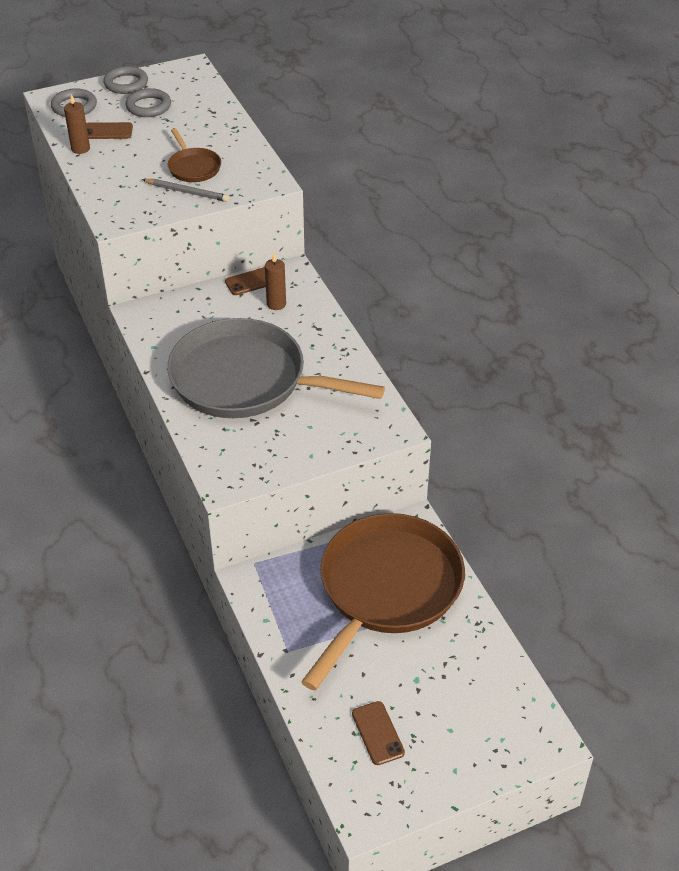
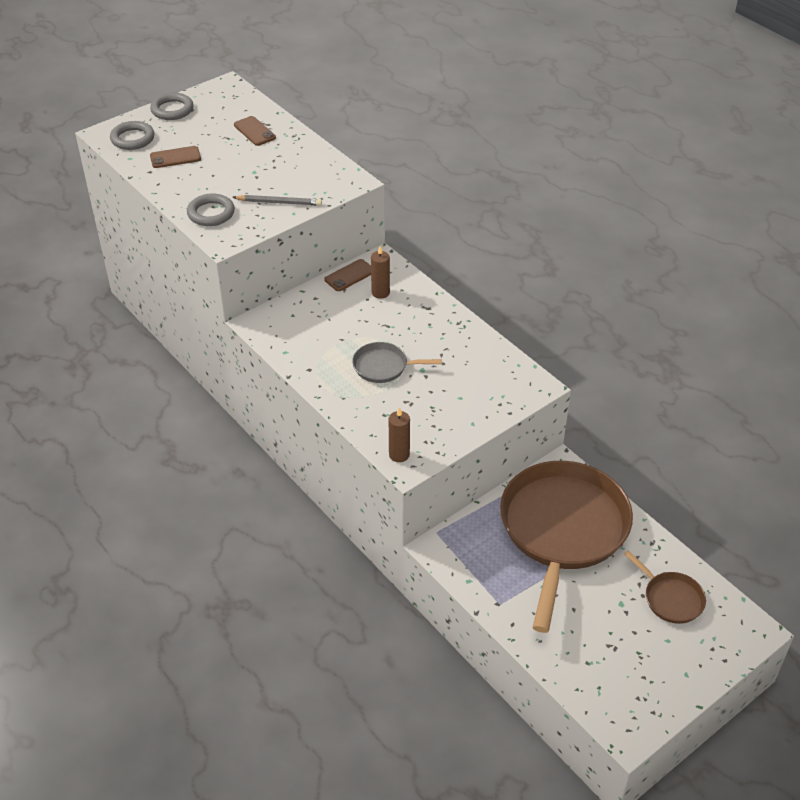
camera: 15 degrees left, 0 degrees up
(80, 149) = (158, 178): brown candle -> brown candle (399, 455)
(148, 106) = (204, 128): grey ring -> grey ring (211, 213)
(193, 167) = (274, 178): brown pan -> brown pan (671, 598)
(245, 380) = (383, 366): grey pan -> grey pan, size x0.43
(378, 733) = (608, 658): brown phone -> brown phone (254, 131)

